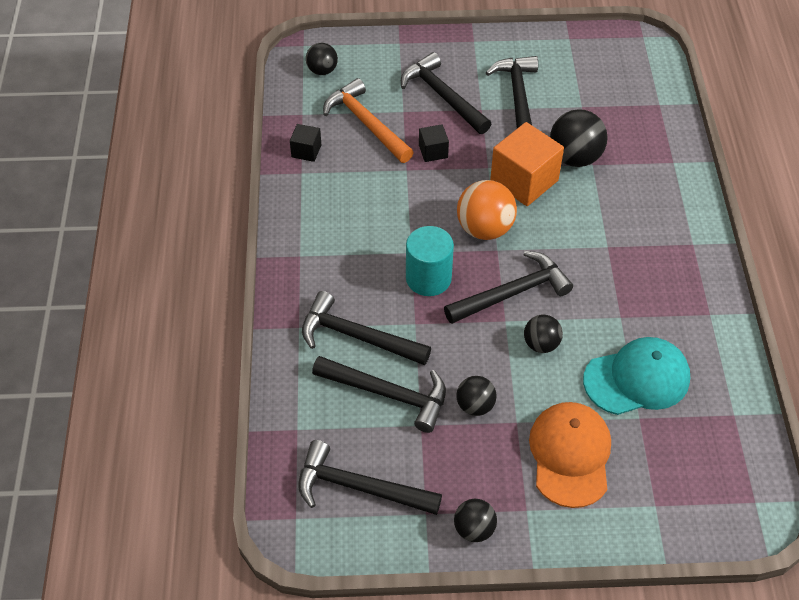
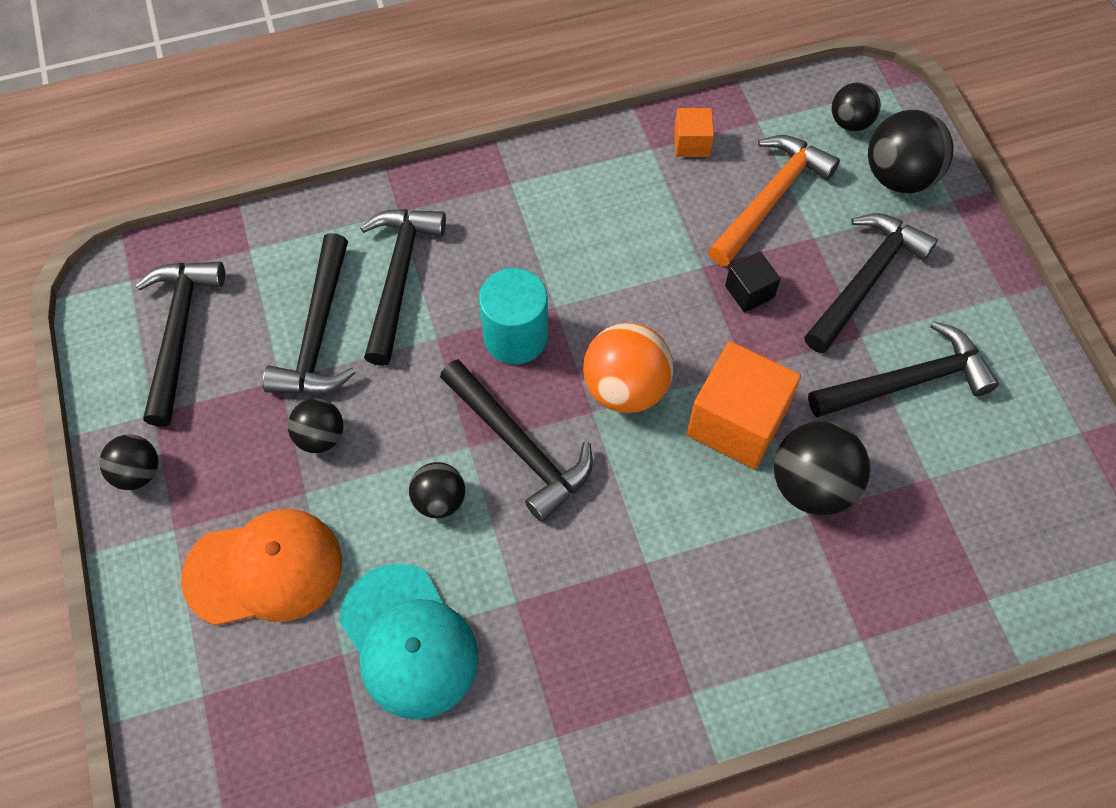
camera: 75 degrees right, 10 degrees up
(306, 151) = (691, 143): black cube -> orange cube
(373, 60) = (899, 176): none -> black ball

